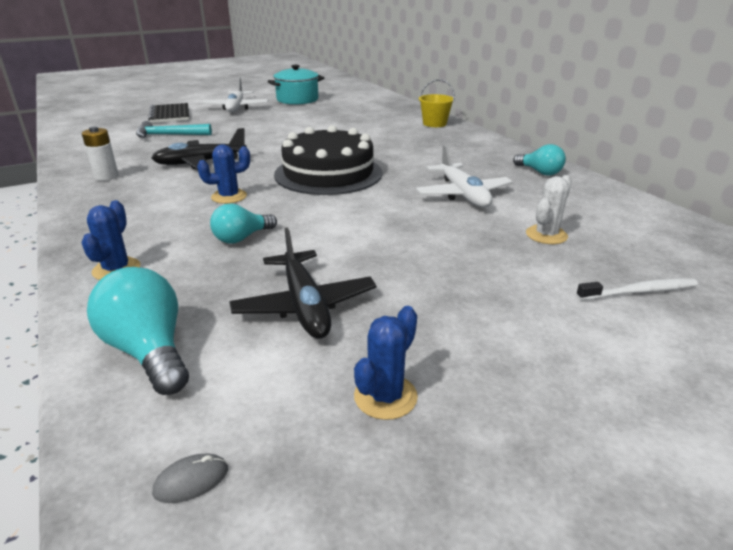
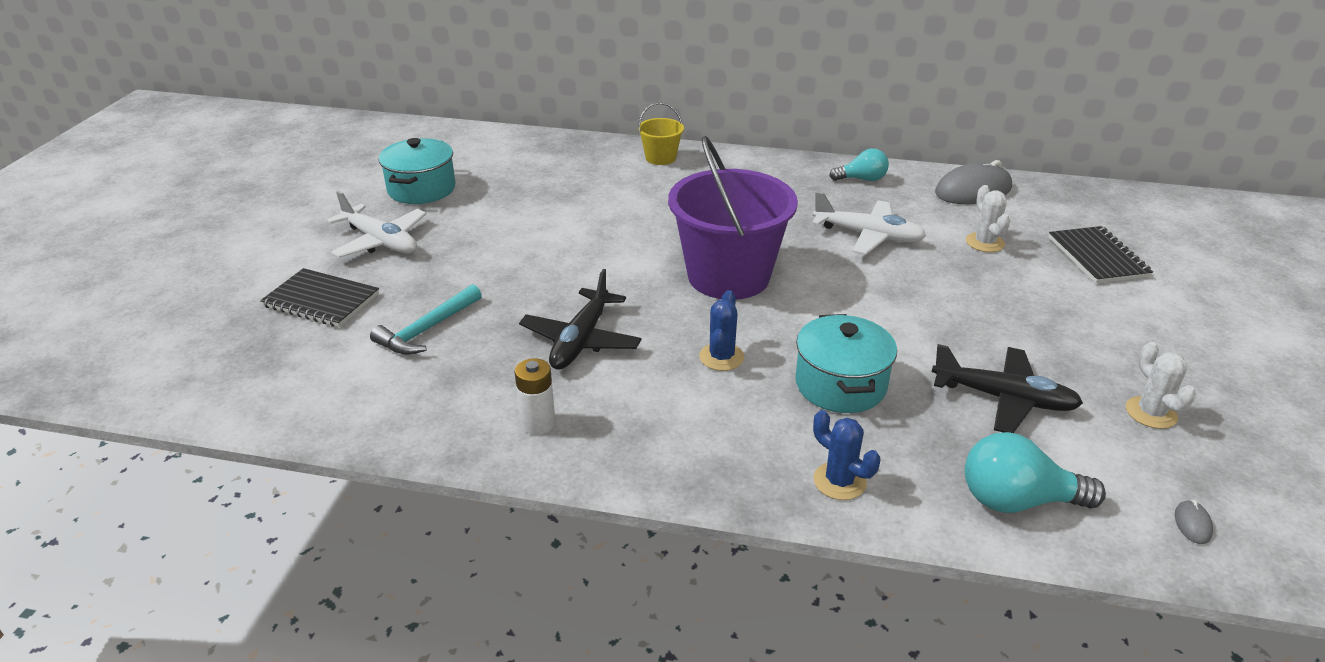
camera: 50 degrees left, 5 degrees up
(242, 238) = (840, 385): turquoise light bulb -> turquoise pot
(328, 173) = (728, 276): black cake -> purple bucket
(385, 396) = (1151, 413): blue cactus -> white cactus
(622, 209) = (973, 190): none -> grey mouse
(639, 291) = (1097, 257): white toothbrush -> black notebook

